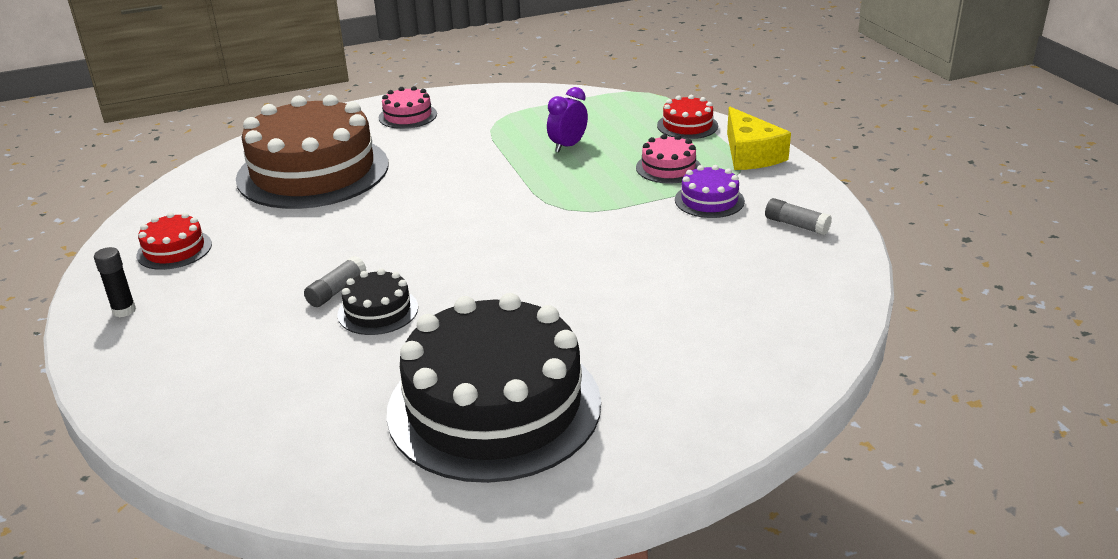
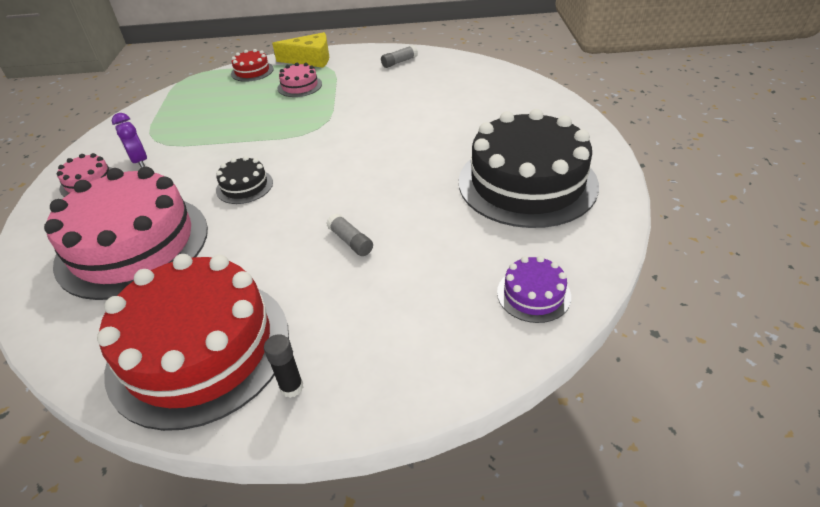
camera: 70 degrees left, 10 degrees up
(174, 250) = (199, 348): red cake -> red cake, size x2.34
(313, 171) = (133, 245): brown cake -> pink cake
(378, 311) = (393, 222): black cake -> black cake (244, 186)
(568, 146) = (231, 116): purple clock -> purple clock (140, 161)
(709, 200) = (351, 80): purple cake -> purple cake (533, 294)

